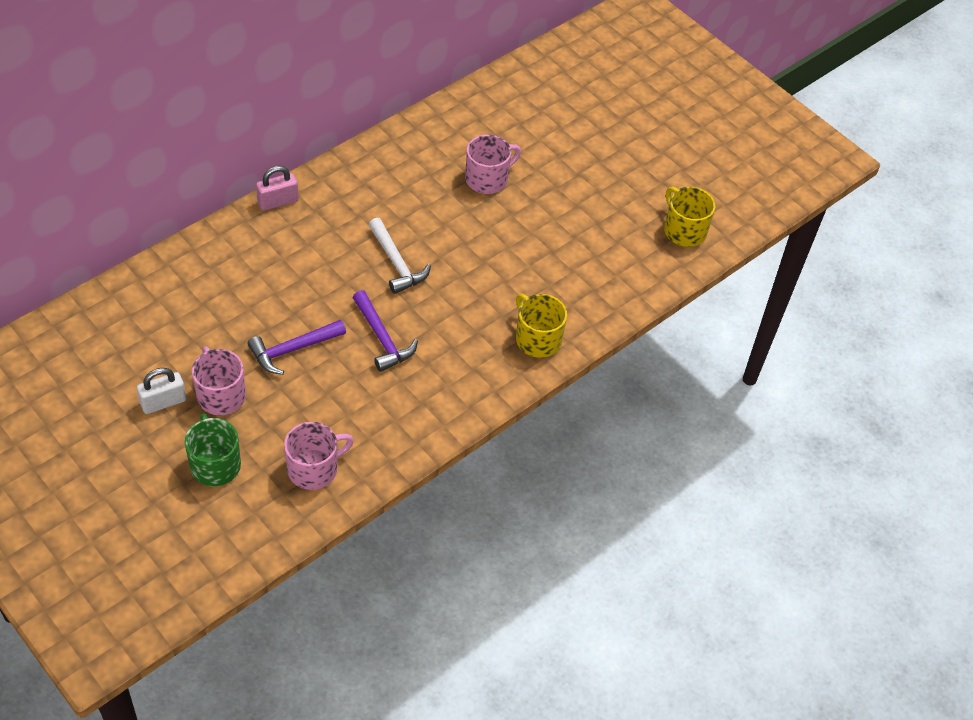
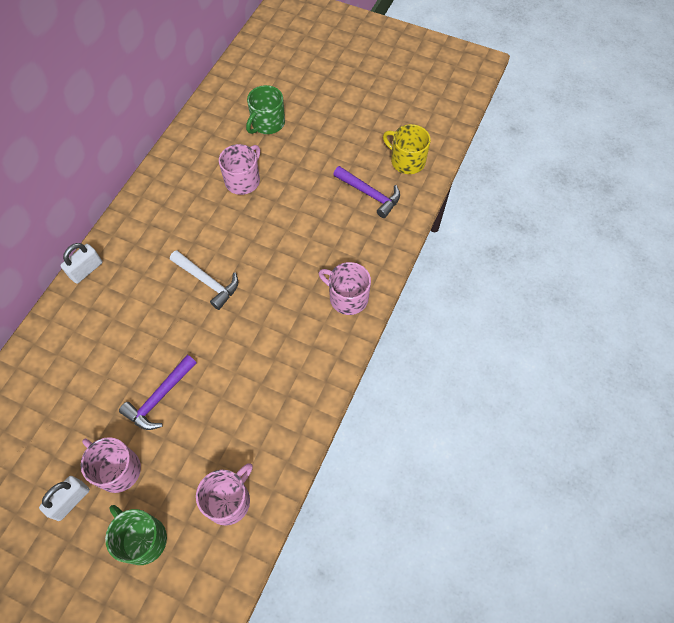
camera: 20 degrees left, 10 degrees up
(278, 201) = (86, 270): pink padlock -> white padlock
(382, 338) = (228, 353): purple hammer -> purple hammer (370, 194)
(537, 339) = (347, 297): yellow mug -> pink mug
(546, 130) = (267, 123): none -> green mug

